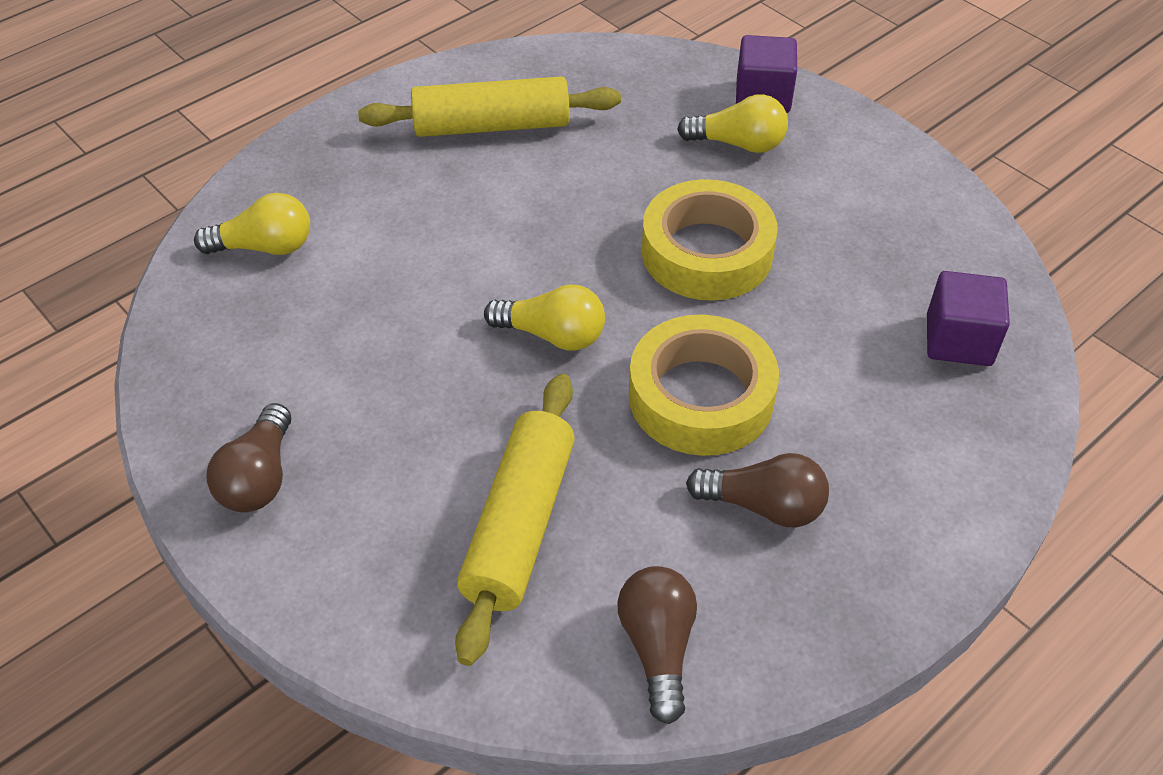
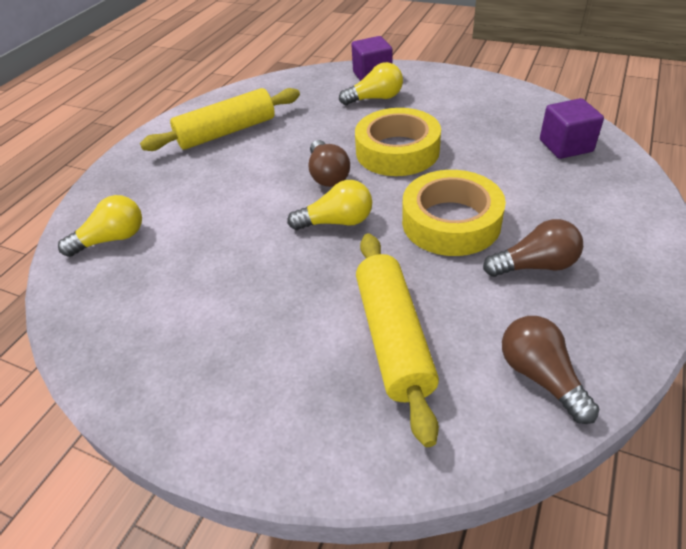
camera: 20 degrees left, 5 degrees down
(259, 477) = (185, 383): brown light bulb -> brown light bulb (327, 175)

